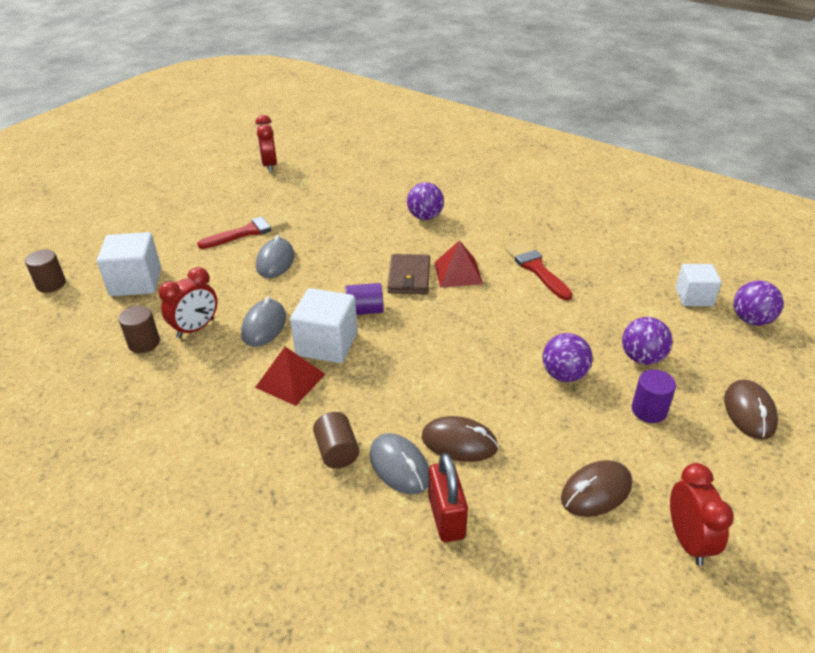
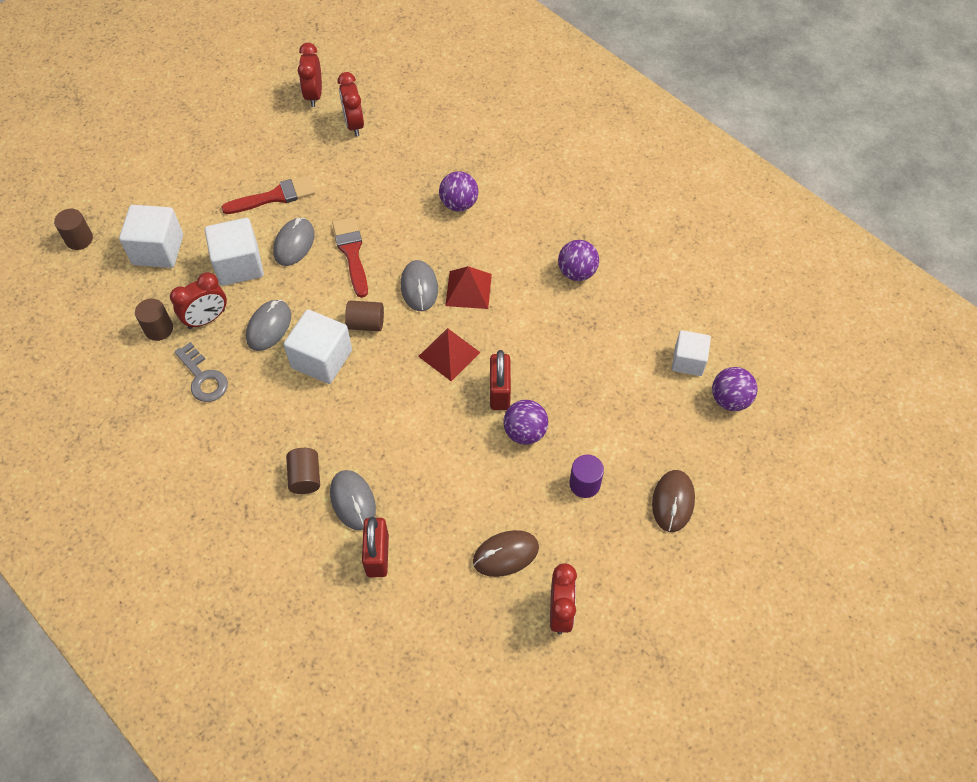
camera: 10 degrees right, 20 degrees up
(200, 377) = (203, 377): none -> grey key
(222, 283) = (239, 265): none -> white cube
(290, 380) = (281, 395): red pyramid -> red pyramid (449, 354)
(311, 179) = (354, 124): none -> red clock
(365, 310) = (366, 323): purple cylinder -> brown cylinder
(409, 277) = (419, 287): brown wallet -> grey mouse
(459, 442) = (409, 487): brown mouse -> none
(522, 345) = (499, 392): none -> red padlock
(536, 268) = (548, 297): red brush -> red brush (352, 253)
(642, 358) = (604, 426): purple ball -> purple ball (577, 272)

